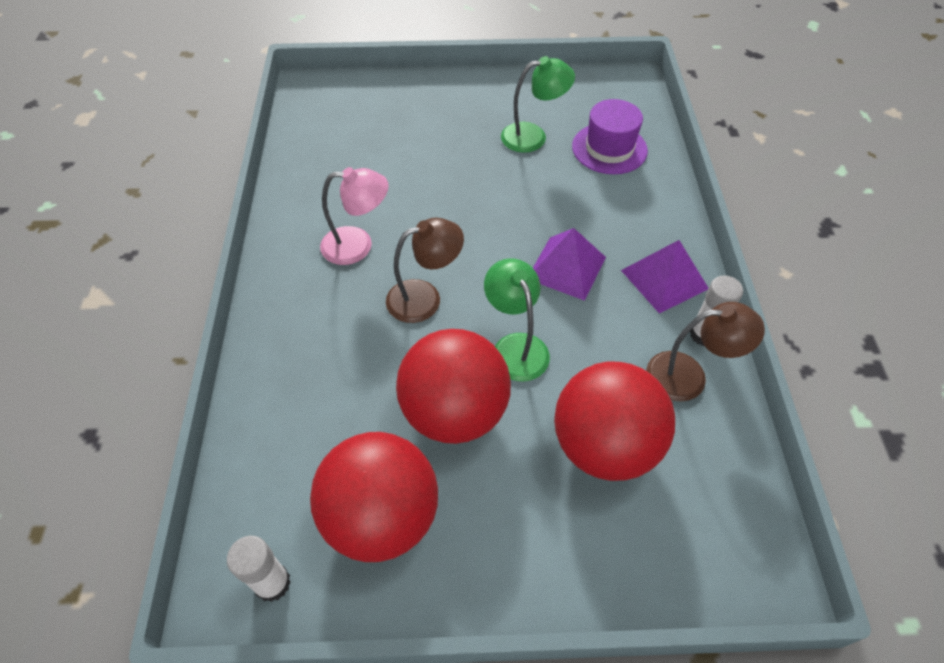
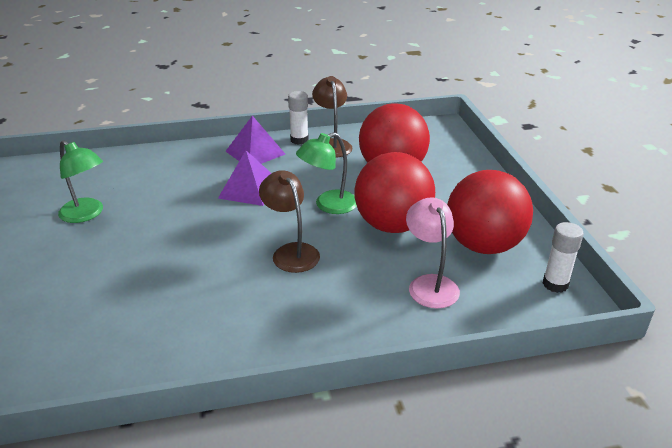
camera: 100 degrees left, 20 degrees down
(358, 245) = (233, 301): pink lamp -> pink lamp (430, 284)
(533, 136) = (87, 214): green lamp -> green lamp turned 150 degrees clockwise
(609, 148) = (112, 176): purple hat -> none

